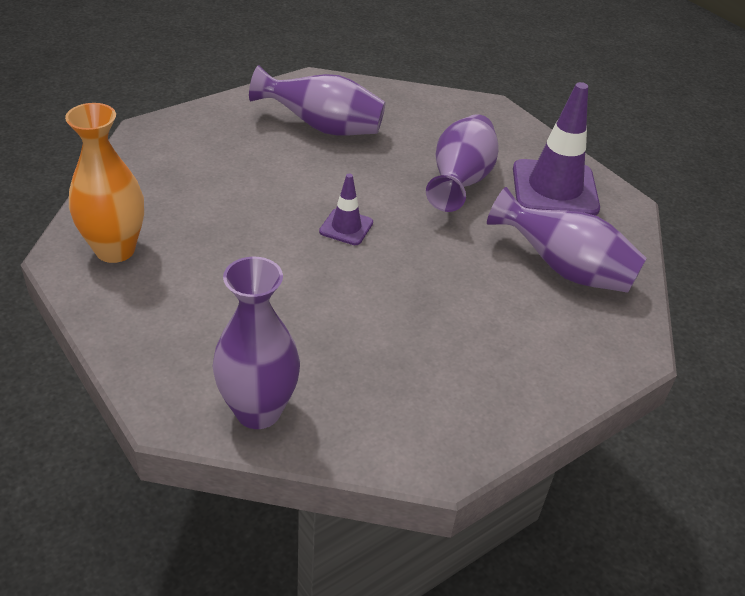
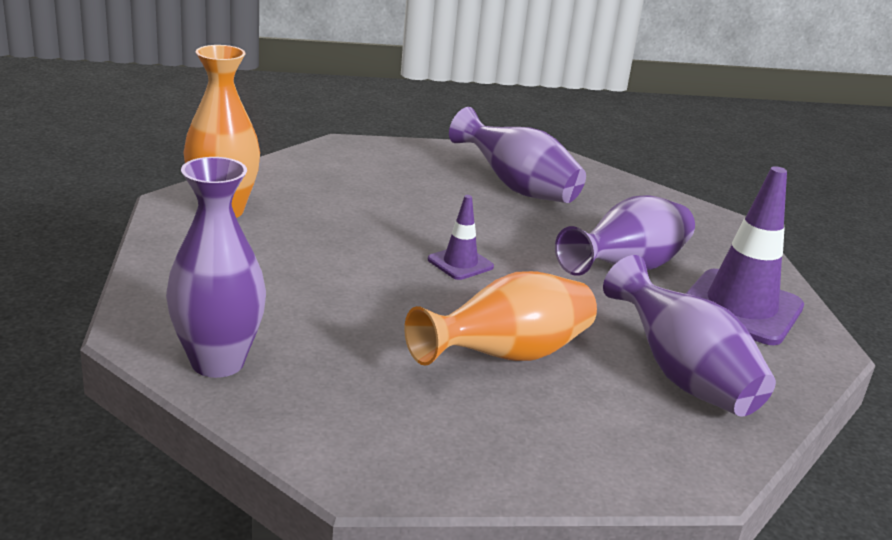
camera: 30 degrees right, 15 degrees down
(448, 304) = (507, 356): none -> orange vase

